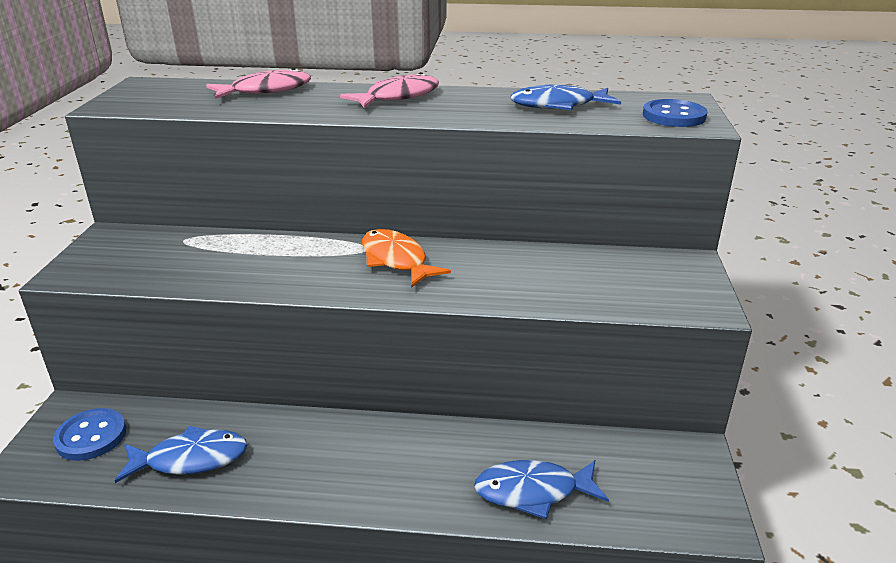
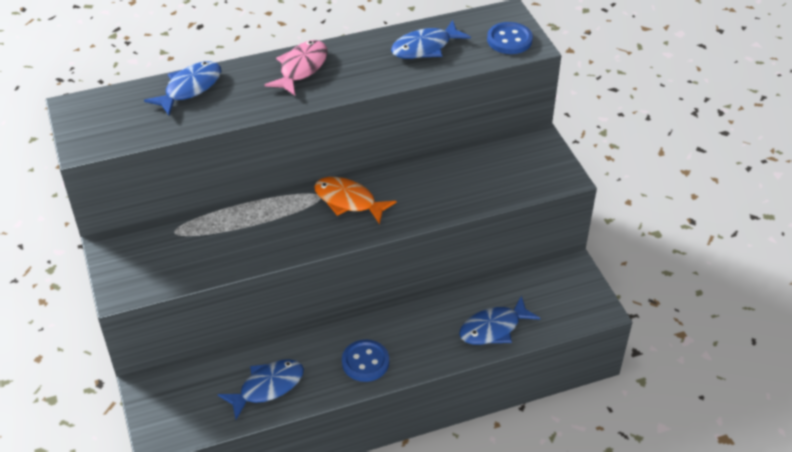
camera: 25 degrees left, 15 degrees up
(91, 436) = (183, 398): blue button -> blue button (365, 362)
(266, 90) = (190, 88): pink fish -> blue fish

